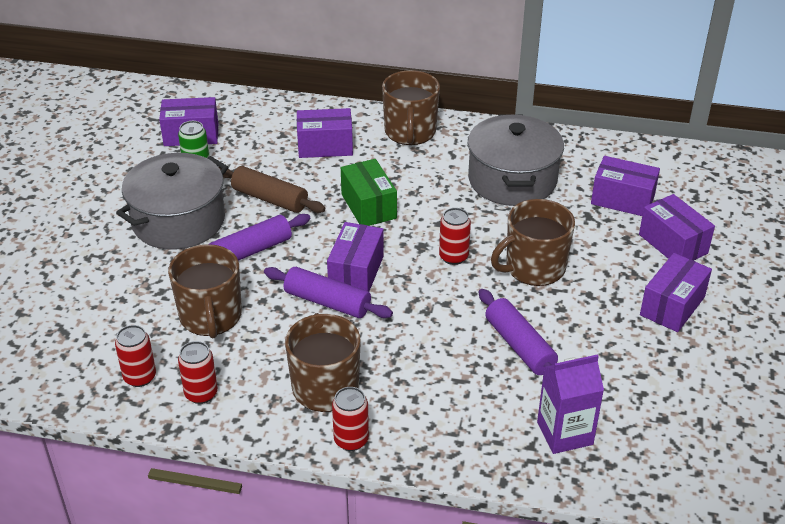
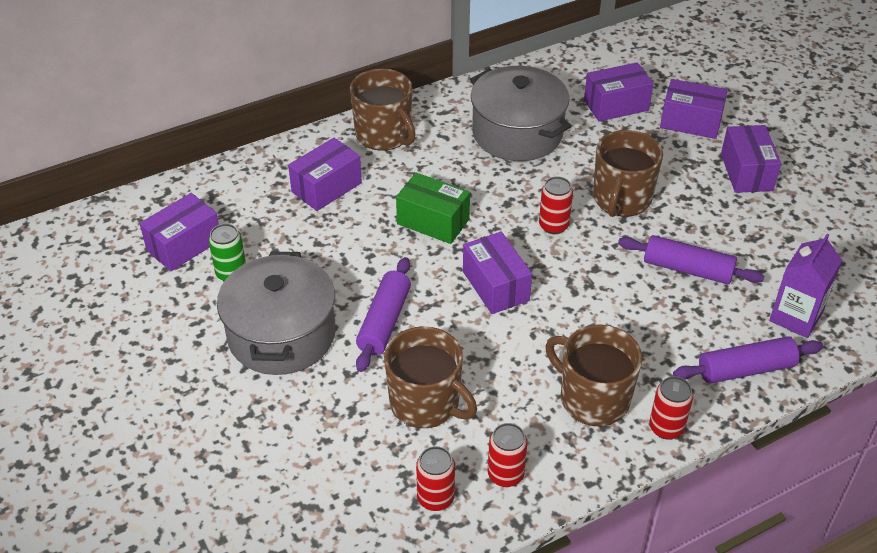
camera: 40 degrees left, 5 degrees up
(270, 199) = (339, 264): brown rolling pin -> none
(327, 302) = (505, 326): purple rolling pin -> purple rolling pin (745, 369)

